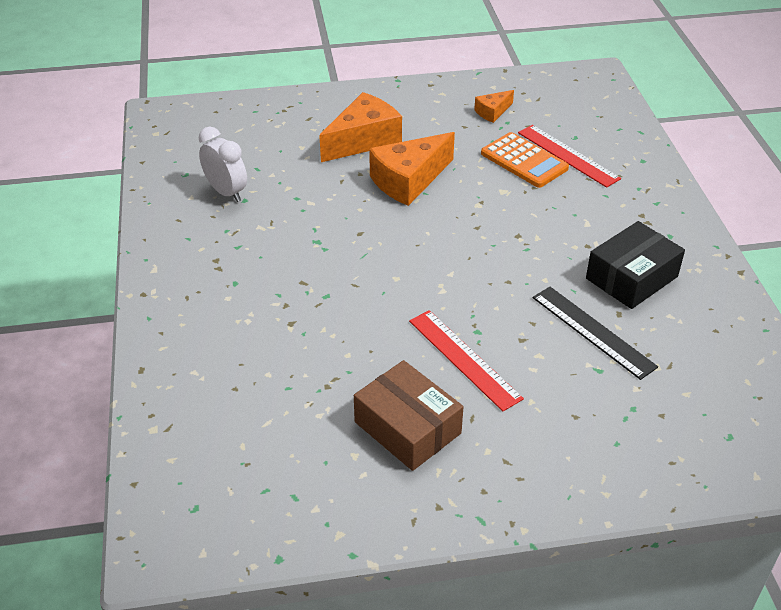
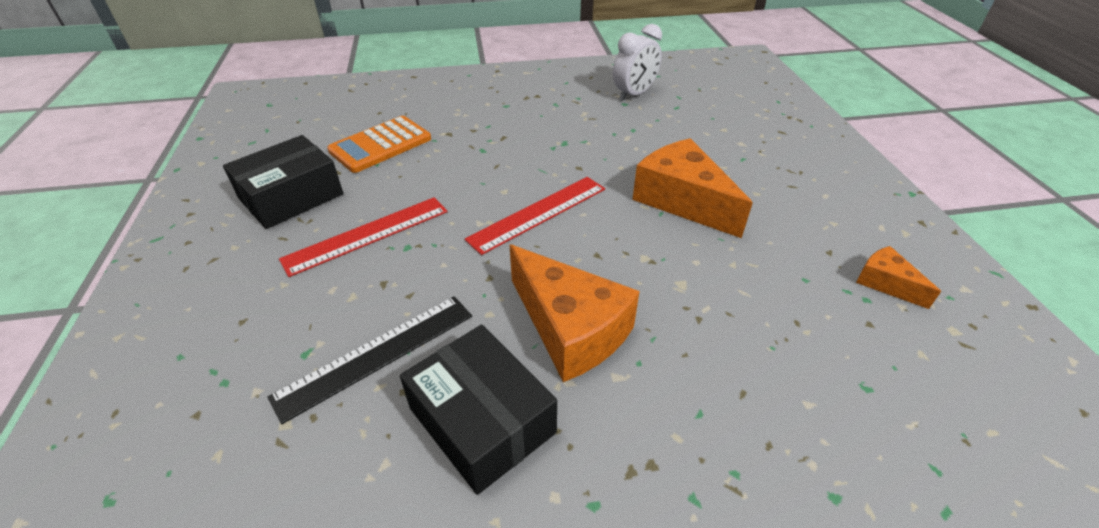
camera: 90 degrees right, 0 degrees up
(363, 140) = (754, 167): orange cheese -> orange cheese (570, 328)
(407, 428) = (291, 196): brown box -> black box
(524, 161) = (764, 311): orange calculator -> orange calculator (380, 145)
(568, 155) = (802, 370): red ruler -> red ruler (538, 213)

